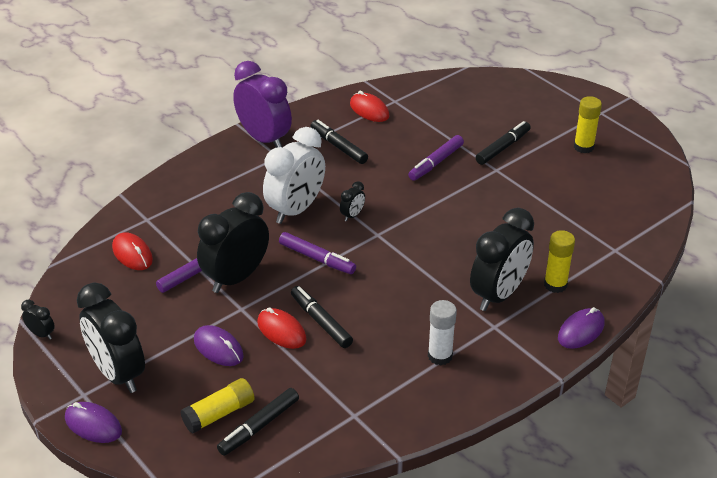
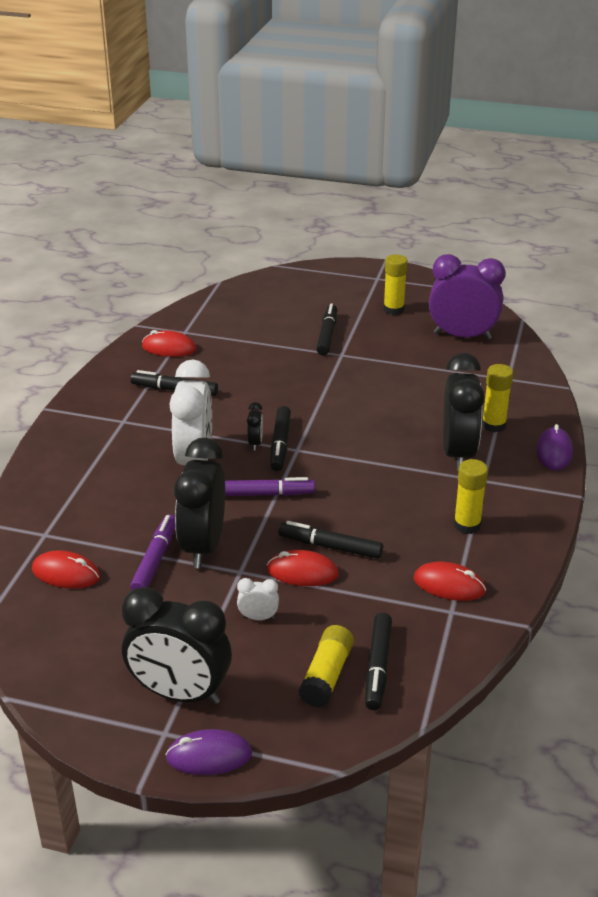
camera: 35 degrees left, 5 degrees down
(41, 334) = (48, 699): black clock -> none
(218, 348) = (258, 617): purple mouse -> white clock
(264, 139) = (90, 411): purple clock -> purple clock (462, 336)
(369, 224) = (280, 444): none -> black marker
(374, 395) = (449, 585): none -> red mouse
(436, 163) = (282, 369): purple marker -> none
(440, 356) = (467, 525): white glue stick -> yellow glue stick

